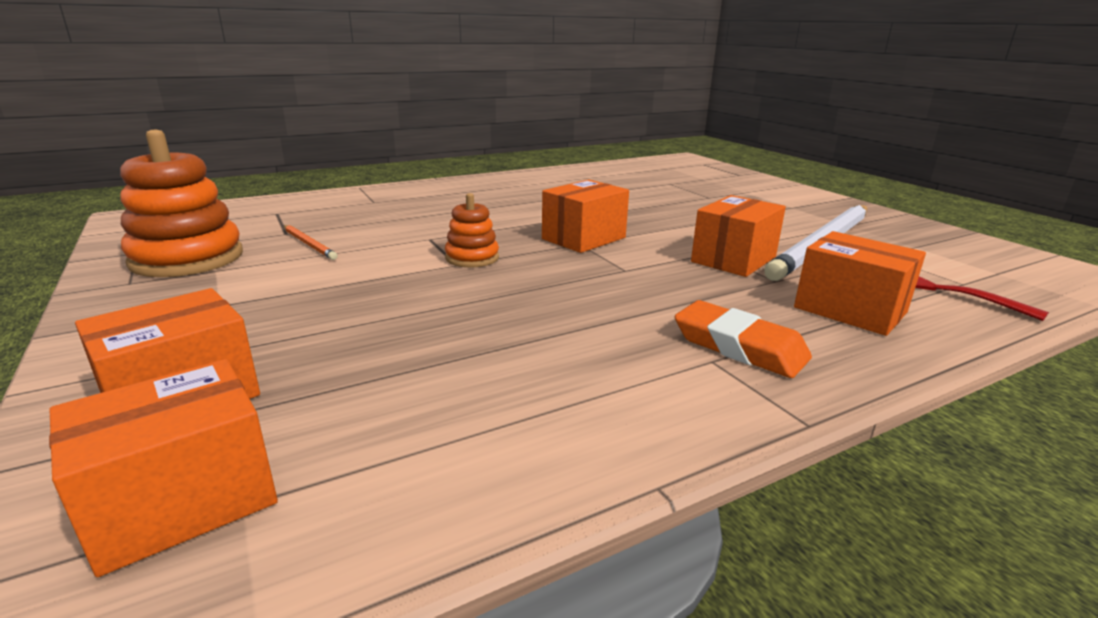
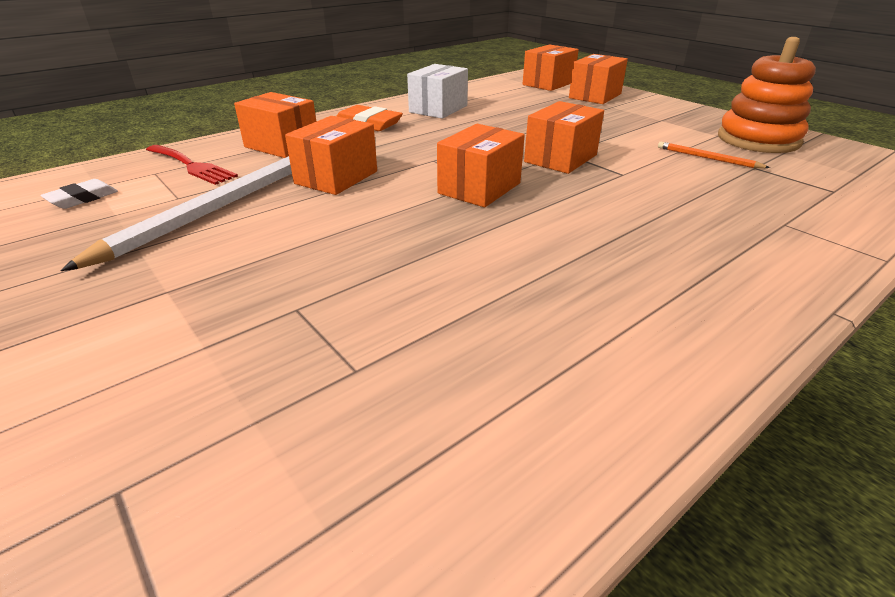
camera: 170 degrees right, 10 degrees up
(472, 258) = (560, 158): orange stacking toy -> orange box
(599, 382) = (438, 109): none -> white box
(980, 261) = (82, 198): none -> white eraser

